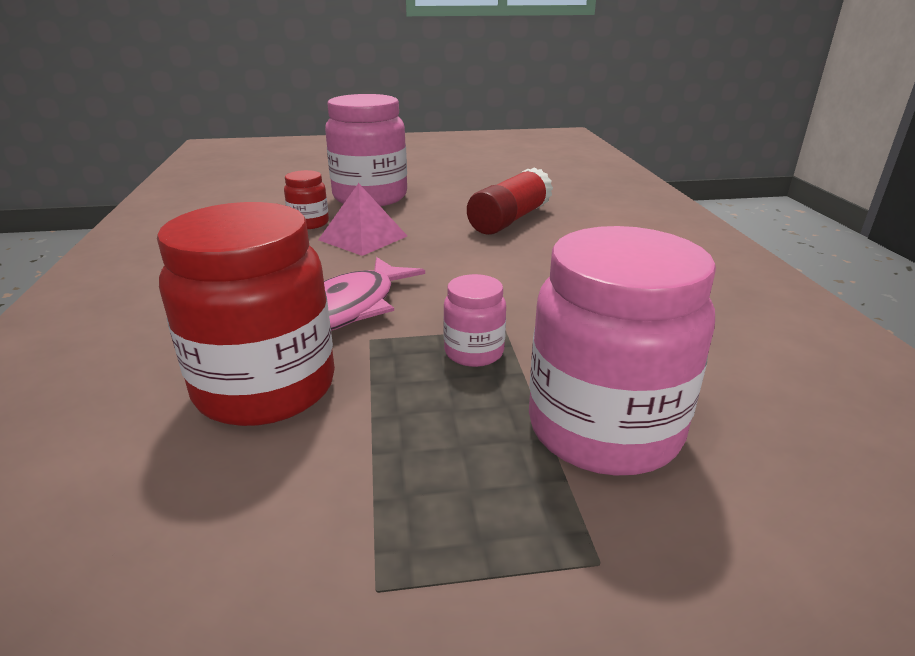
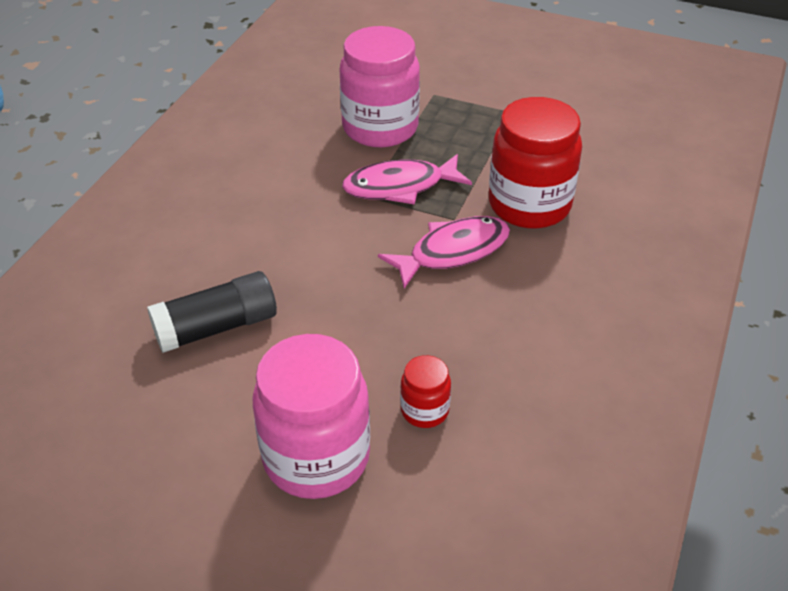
camera: 150 degrees left, 15 degrees up
(363, 238) = (385, 352): pink pyramid -> none
(474, 352) = (400, 186): pink jar -> pink fish
(510, 219) = (216, 327): red glue stick -> black glue stick

